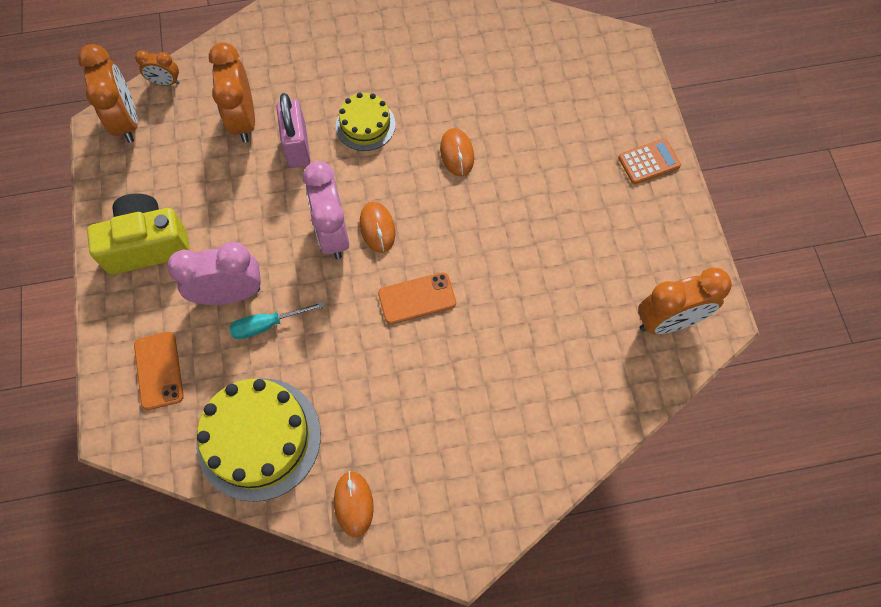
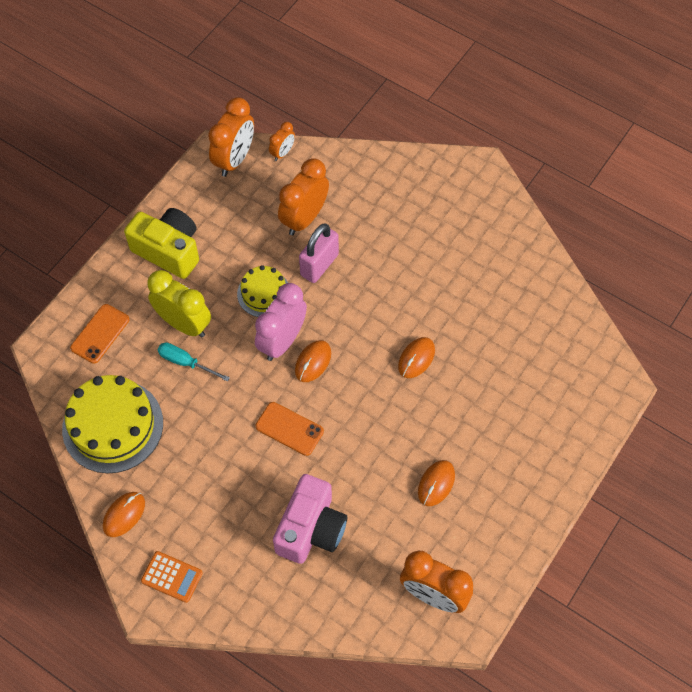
camera: 45 degrees right, 5 degrees down
(165, 82) = (282, 153): orange clock -> orange clock turned 105 degrees counterclockwise
(230, 294) = (184, 324): pink clock -> yellow clock
(365, 125) = (377, 287): yellow cake -> yellow cake (264, 293)
(522, 361) = (311, 529): none -> pink camera
(577, 235) = (436, 483): none -> orange mouse
(649, 162) = (543, 481): orange calculator -> orange calculator (172, 577)

